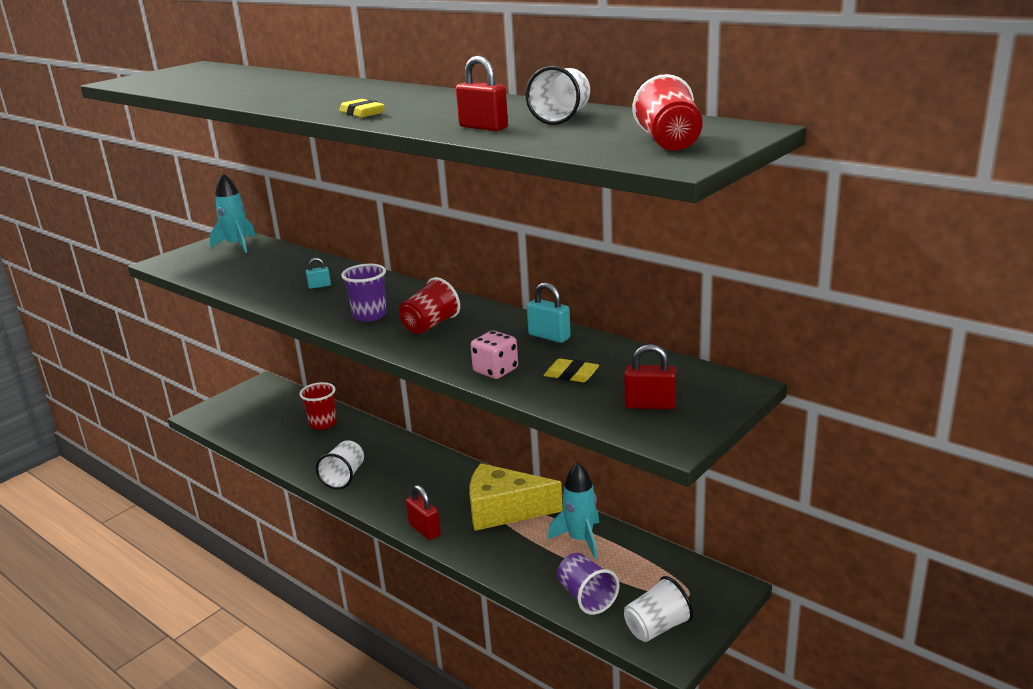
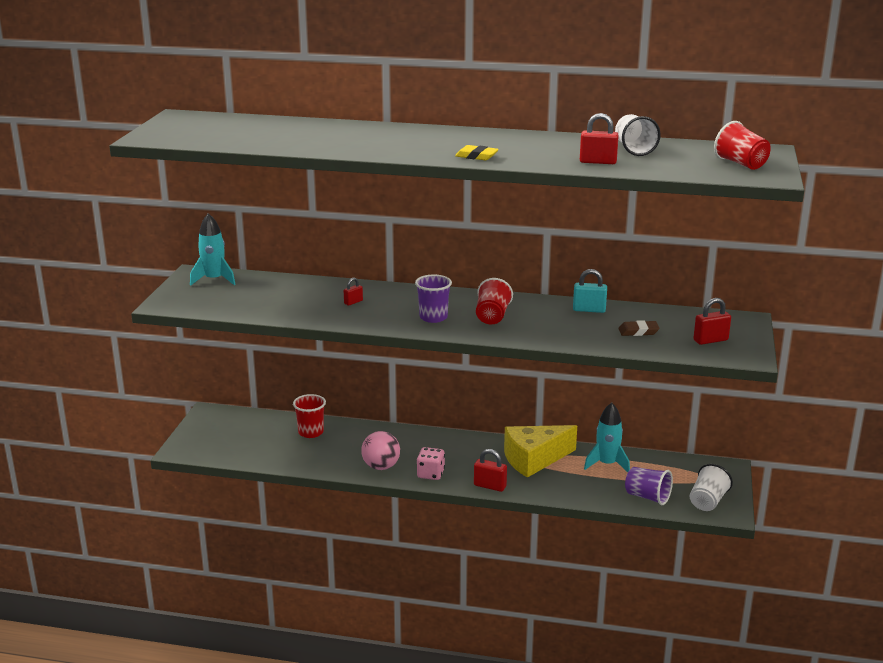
camera: 30 degrees left, 0 degrees up
(319, 286) = (353, 302): turquoise padlock -> red padlock
(344, 477) = (381, 466): white cup -> pink ball
(495, 370) = (585, 338): pink dice -> pink dice (430, 474)
(571, 375) = (638, 331): yellow eraser -> brown eraser

